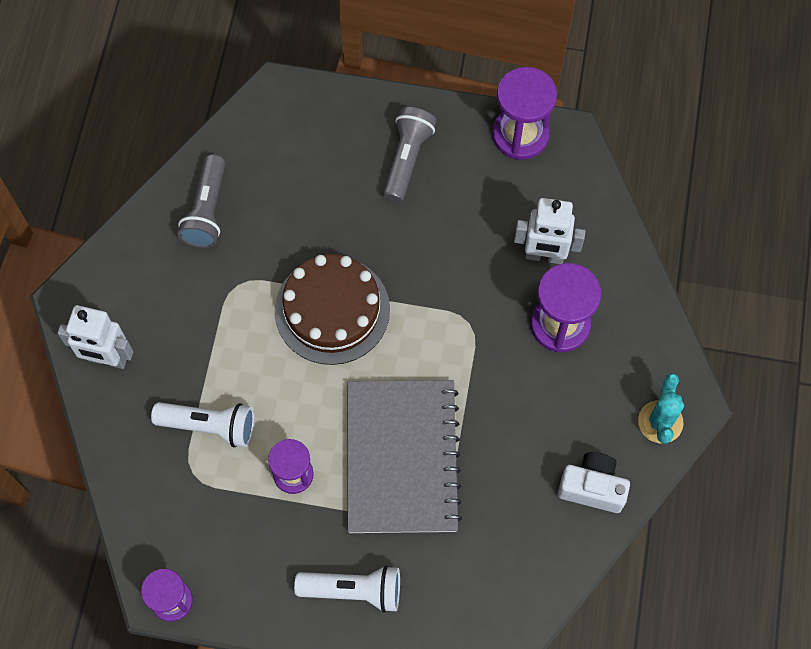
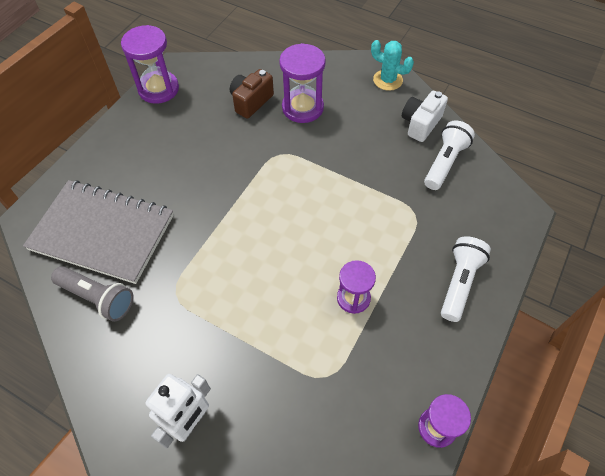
camera: 70 degrees left, 10 degrees down
(209, 426) = (289, 350): white flashlight -> white flashlight (445, 162)
(332, 310) = (230, 233): brown cake -> none
(402, 457) = (364, 222): grey notebook -> grey notebook (102, 232)
(407, 159) = (137, 153): grey flashlight -> none
(544, 256) = (251, 102): white robot -> brown camera

